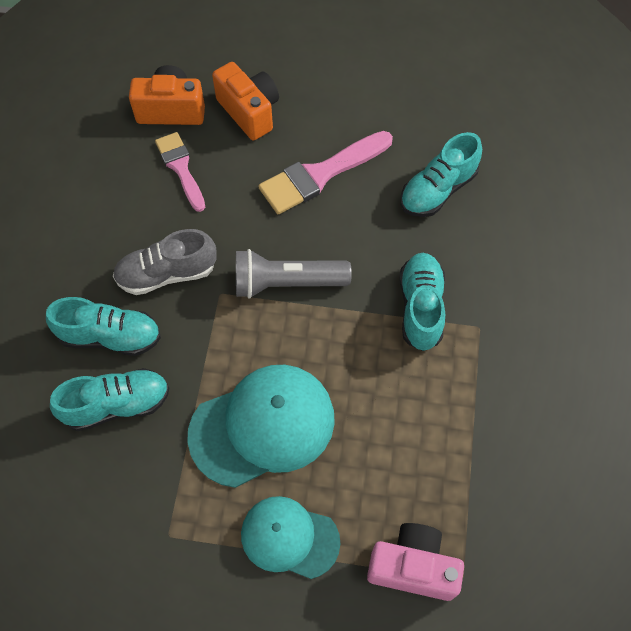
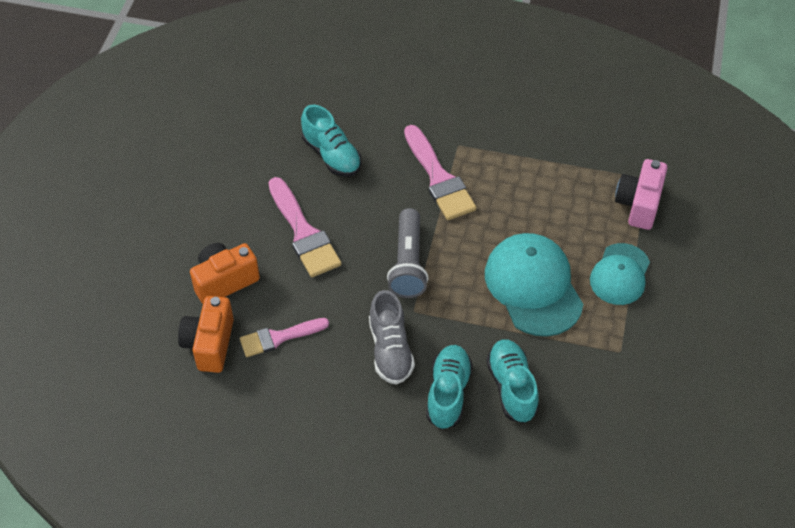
camera: 85 degrees left, 10 degrees down
(420, 307) = (438, 178): turquoise shoe -> pink brush

